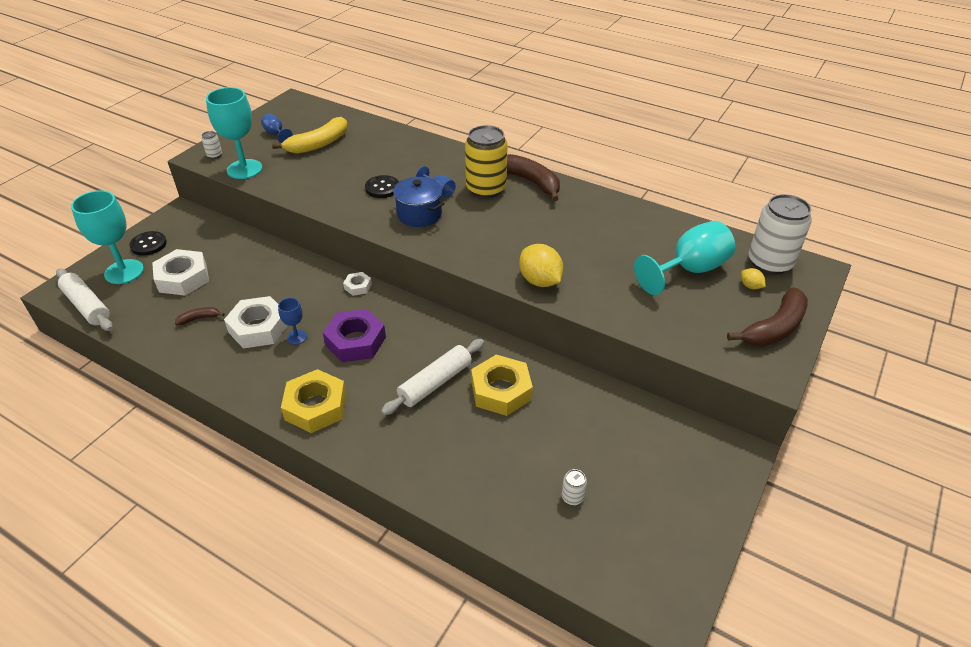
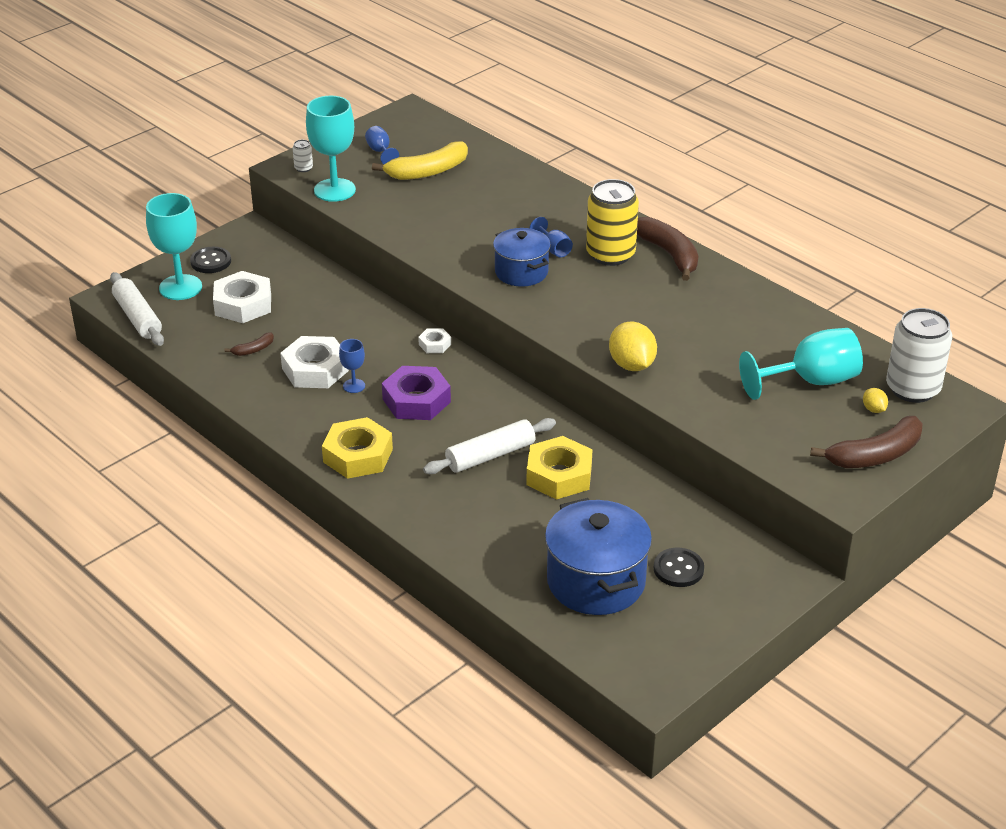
camera: 15 degrees right, 5 degrees down
(199, 318) = (253, 349): brown banana -> brown banana turned 150 degrees clockwise
(382, 188) = (488, 235): black button -> black button (678, 569)
(572, 497) = (596, 582): white can -> blue pot

